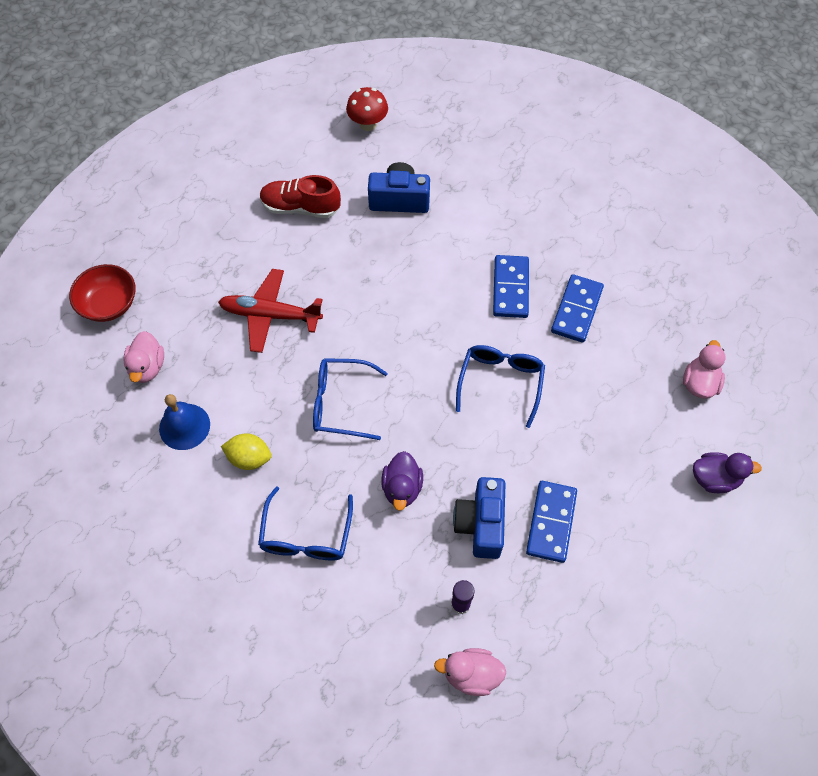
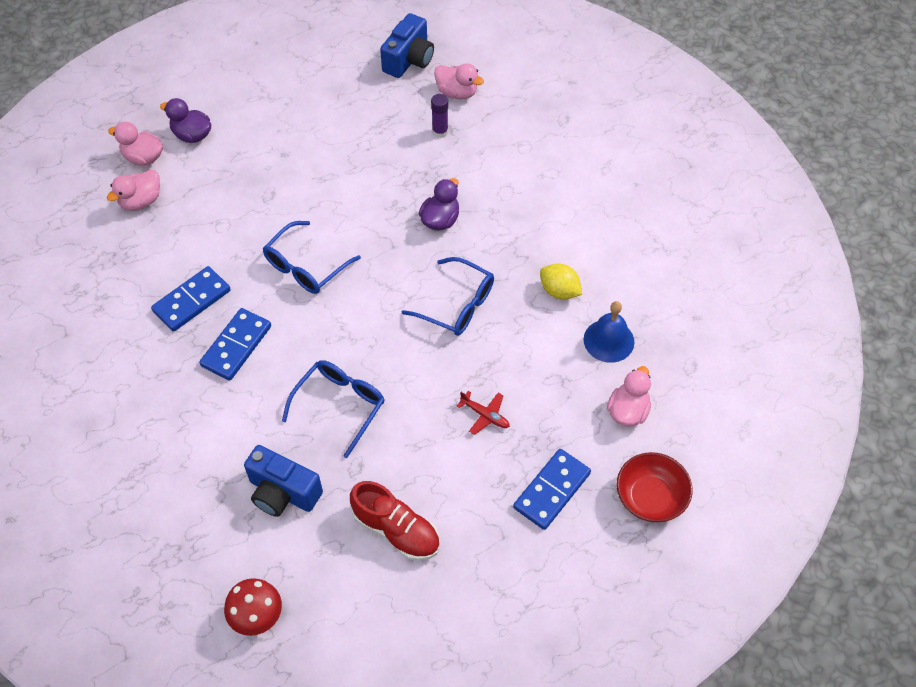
camera: 155 degrees left, 5 degrees down
(270, 315) = (485, 415): red plane -> red plane, size x0.50
(306, 534) = (535, 217): blue glasses -> blue glasses (339, 406)
(481, 524) = (392, 173): blue camera -> blue camera (409, 60)
(551, 522) = (338, 154): blue domino -> blue domino (551, 490)
(739, 431) = (143, 157): none -> pink duck

